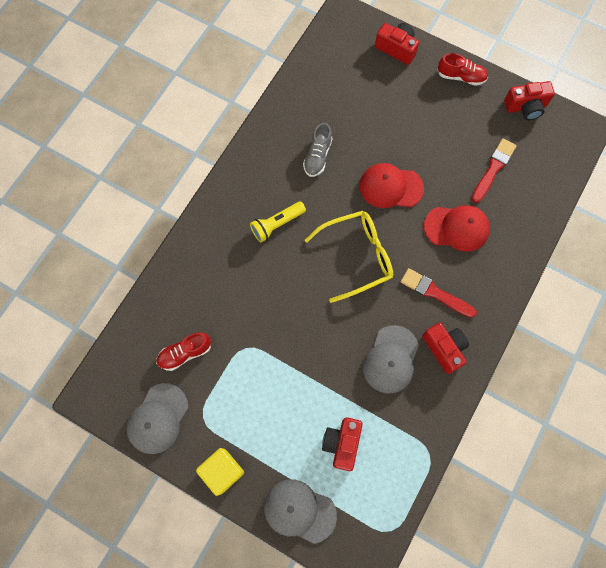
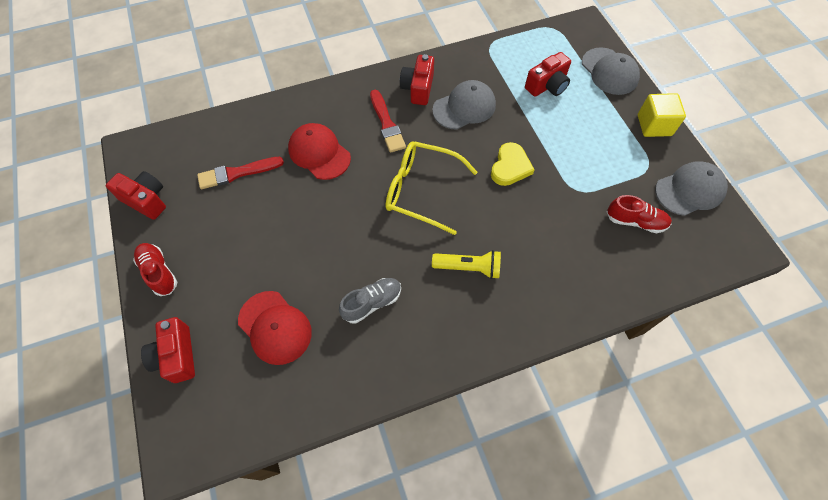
camera: 140 degrees left, 10 degrees down
(310, 329) = (510, 167): none -> yellow heart
(390, 187) = (335, 223): red cap -> red cap (275, 327)

